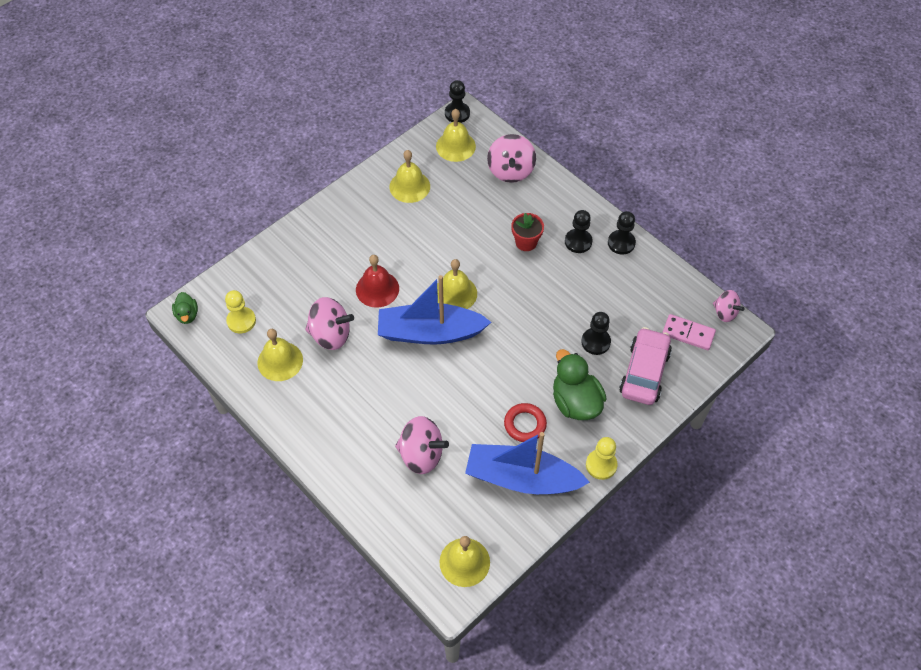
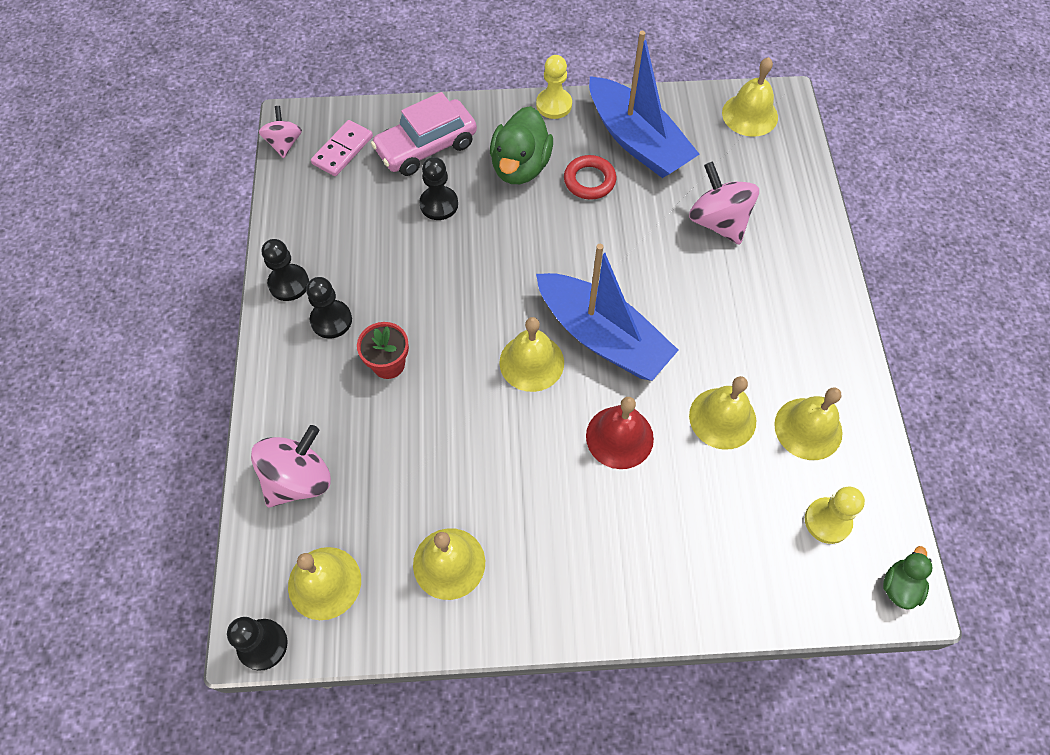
camera: 140 degrees left, 5 degrees up
(330, 335) = (722, 418): pink spinning top -> yellow bell
(688, 333) = (343, 150): pink domino -> pink domino turned 60 degrees clockwise

